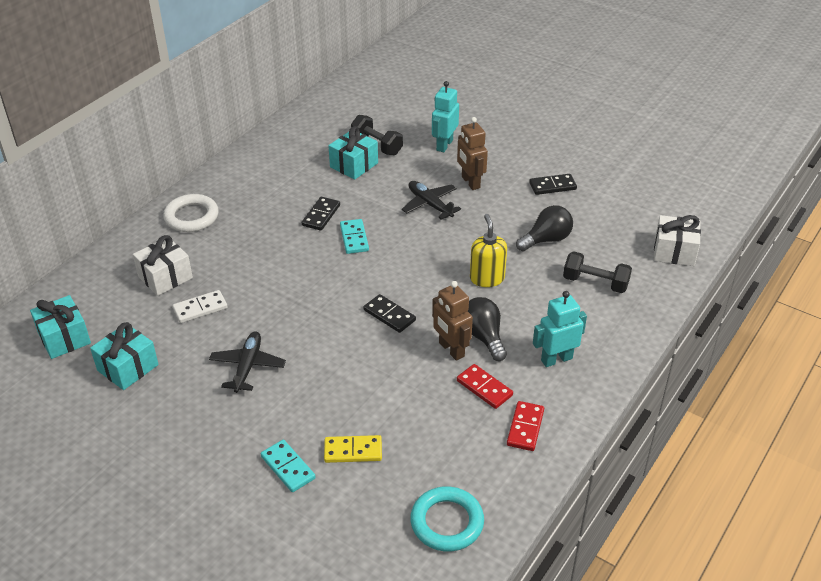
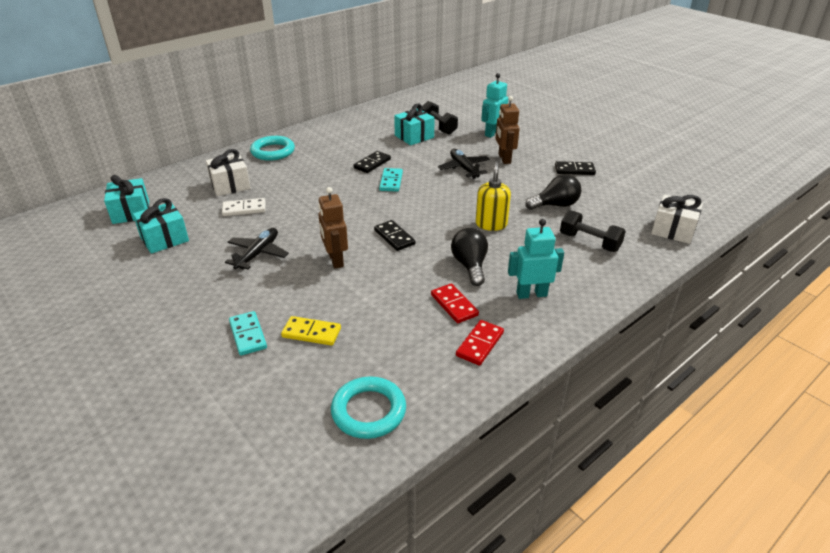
camera: 15 degrees right, 5 degrees down
(191, 217) = (273, 151): white ring -> turquoise ring
(451, 349) = (436, 270): brown robot -> brown robot (335, 260)

